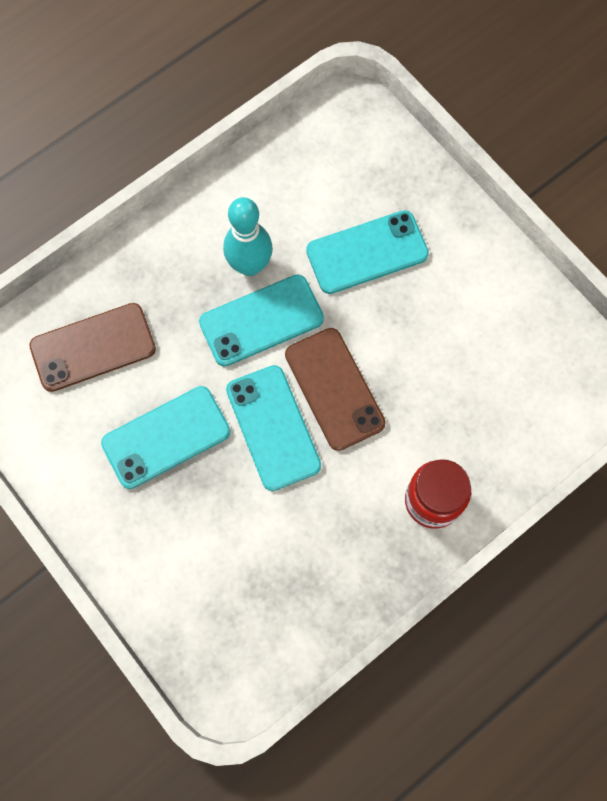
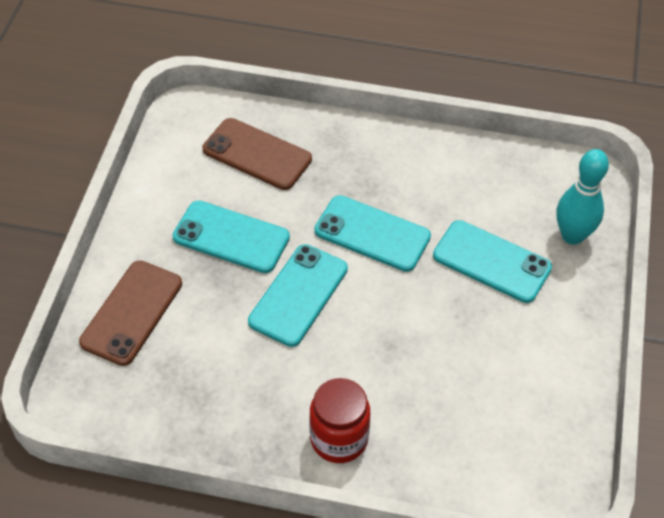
camera: 50 degrees right, 20 degrees down
(250, 265) = (406, 199): turquoise bowling pin -> turquoise bowling pin (572, 235)
(334, 389) = (365, 313): brown phone -> brown phone (132, 313)

